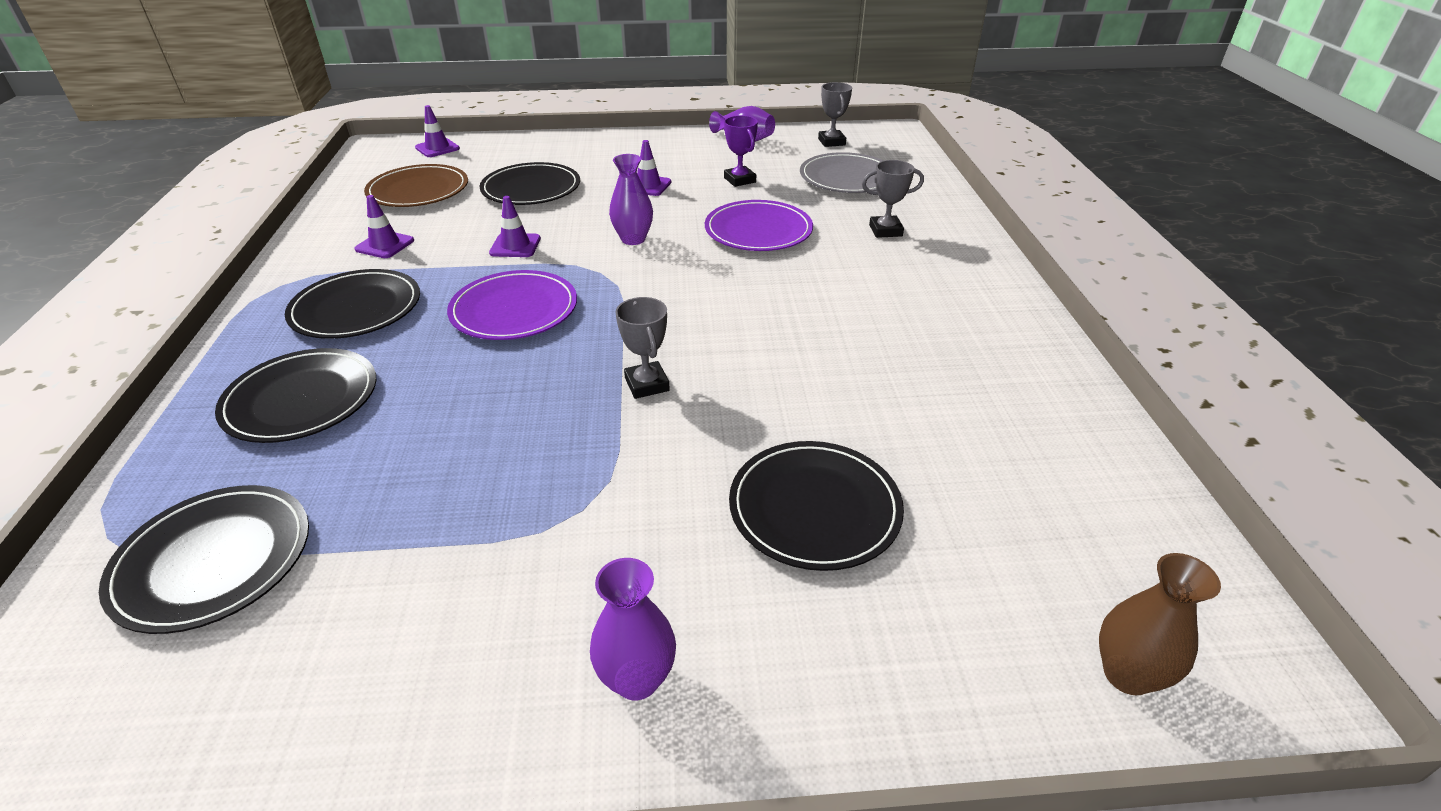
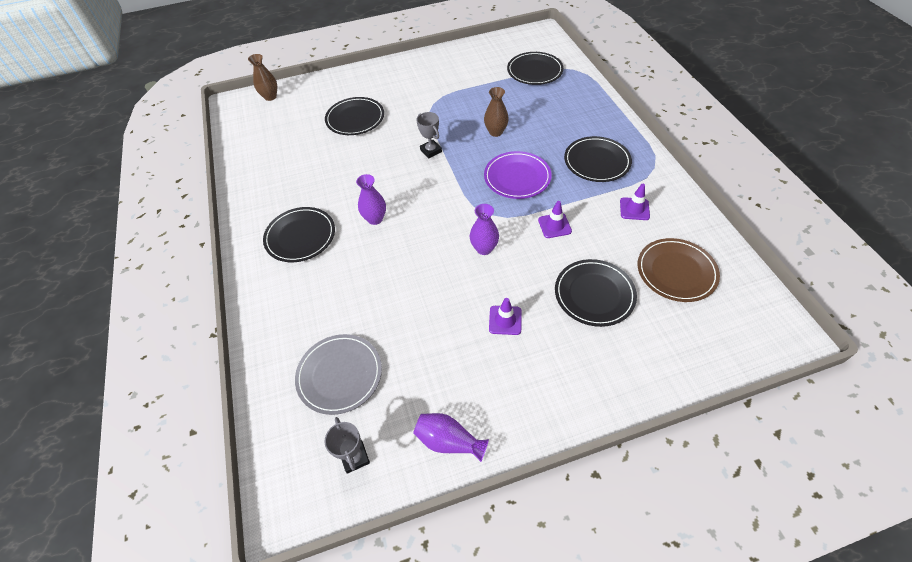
camera: 170 degrees right, 15 degrees up
(301, 399) = (567, 116): black plate -> black plate (300, 236)
(437, 148) = (732, 344): purple traffic cone -> none
(484, 397) = (495, 132): none -> brown vase
(637, 679) = (399, 72): purple vase -> purple vase (375, 219)
(739, 180) = (432, 348): purple trophy -> none
(758, 230) = (403, 277): purple plate -> none
(885, 230) = (313, 297): grey trophy -> none

